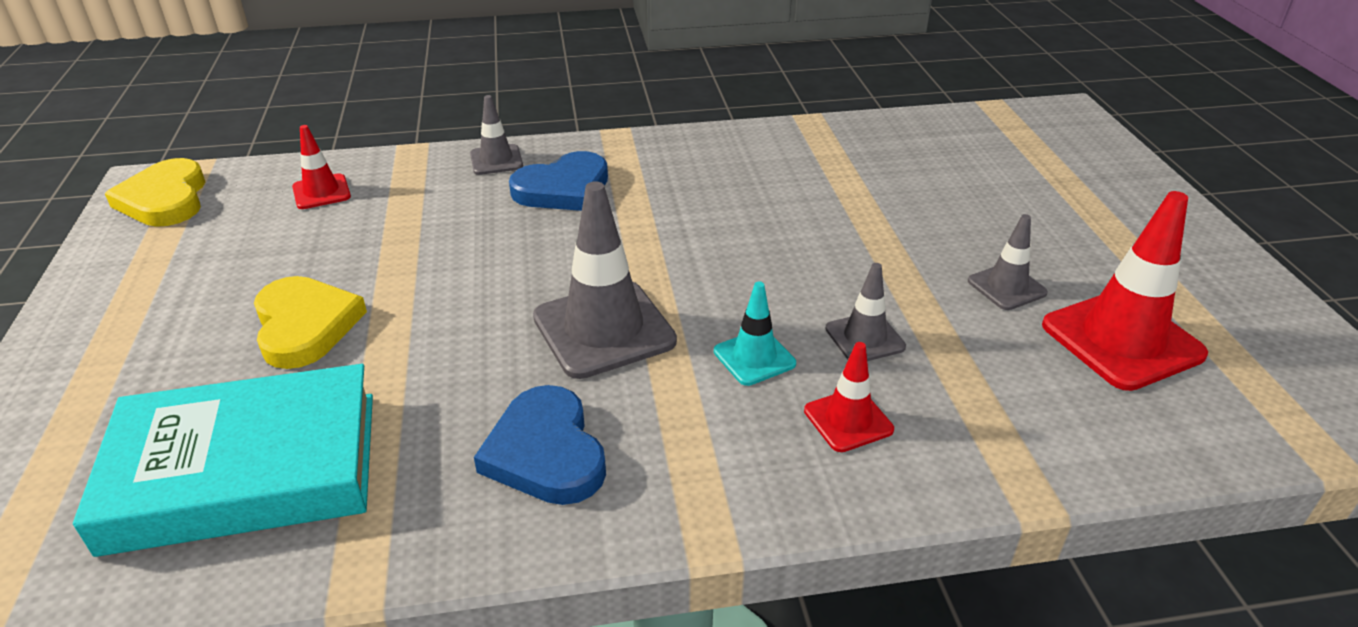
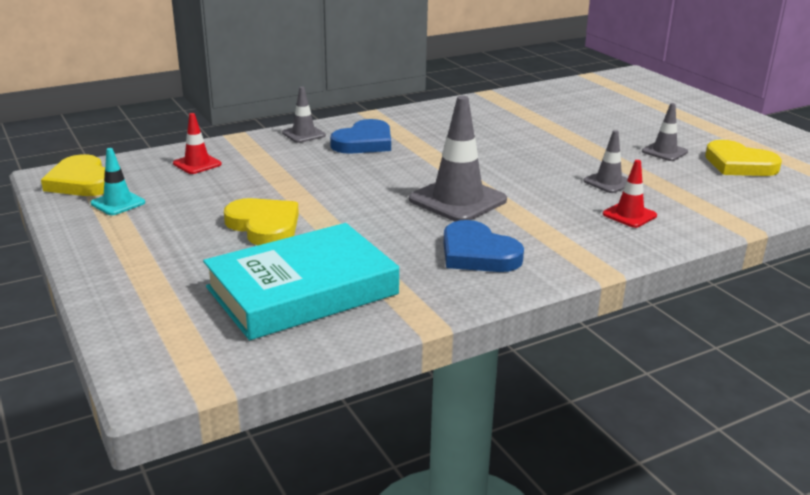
camera: 20 degrees left, 10 degrees down
(754, 357) = (556, 199): turquoise traffic cone -> turquoise traffic cone (118, 203)
(1122, 340) = (739, 164): red traffic cone -> yellow heart

